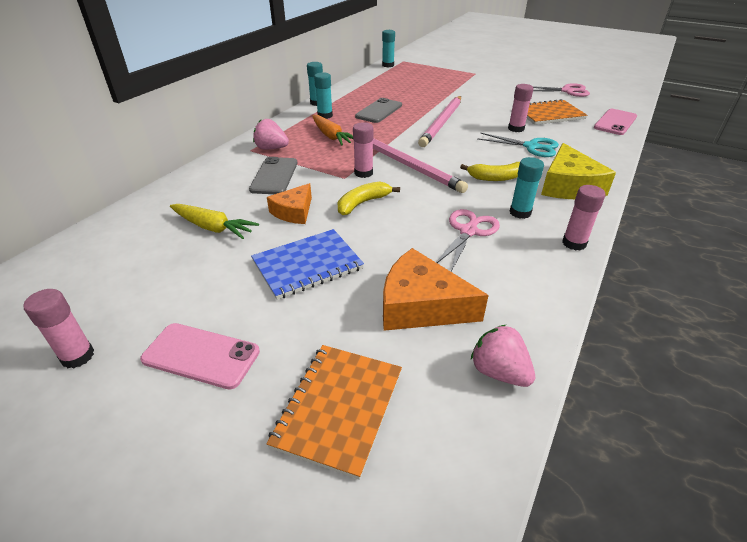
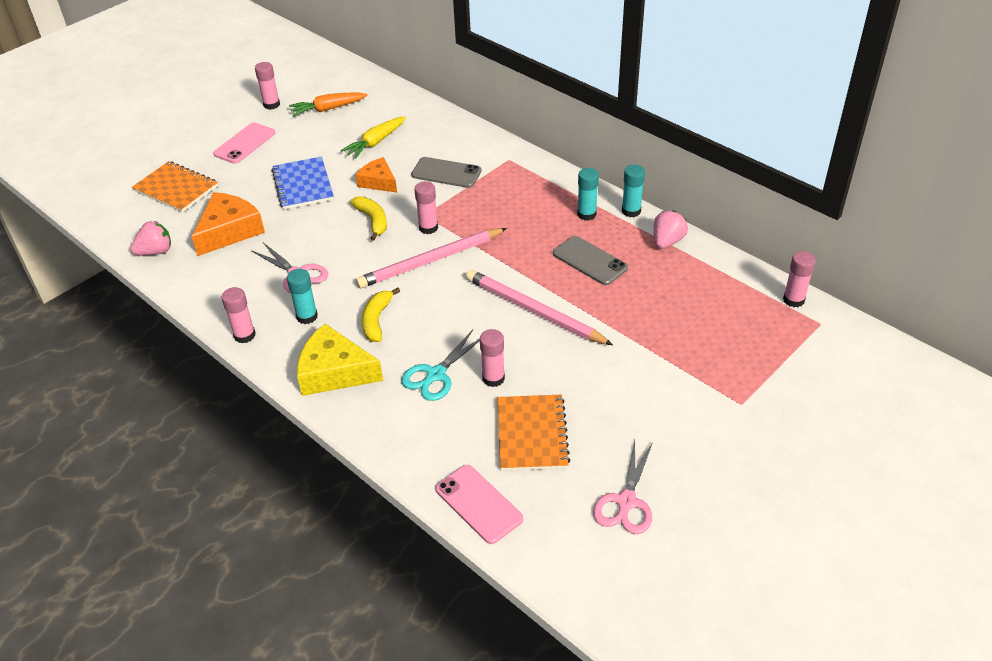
camera: 105 degrees right, 5 degrees up
(271, 148) = (507, 172): pink strawberry -> pink strawberry (667, 241)
(331, 136) = (524, 214): orange carrot -> orange carrot (328, 109)
(388, 65) = (793, 300): turquoise glue stick -> pink glue stick

